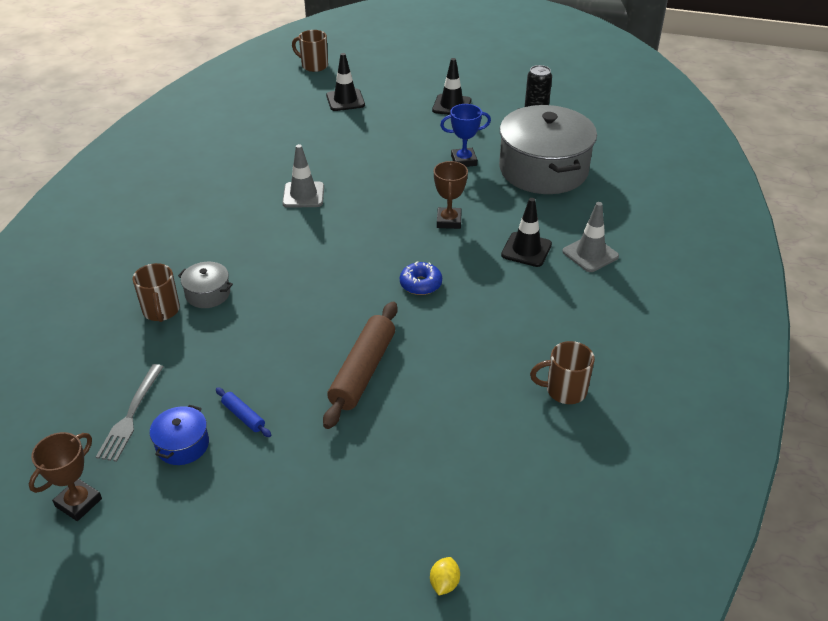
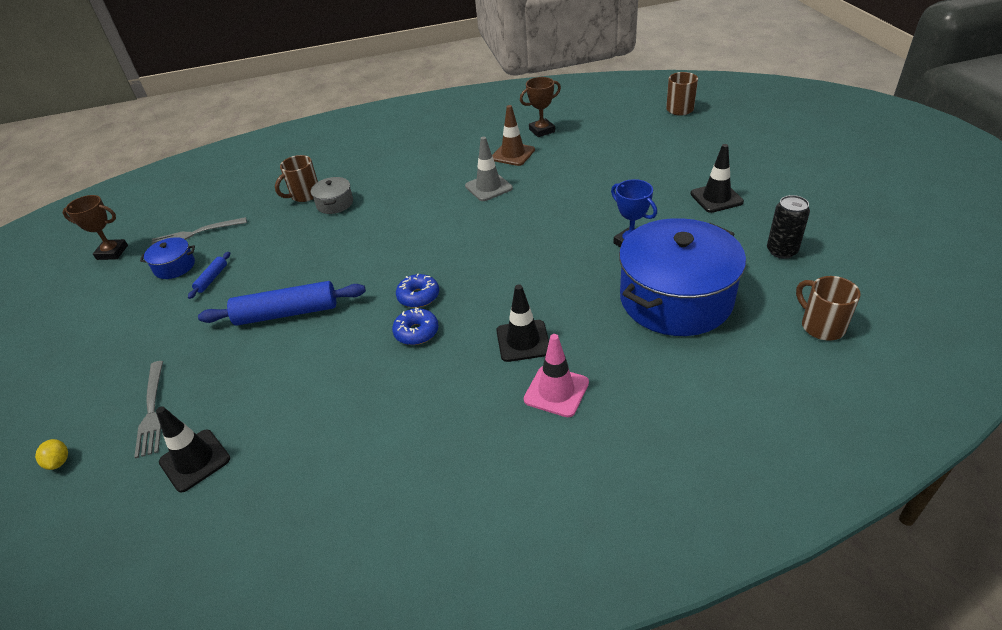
camera: 65 degrees right, 0 degrees up
(267, 164) = (513, 154): none -> brown traffic cone
(345, 100) = (647, 145): black traffic cone -> black traffic cone (195, 460)
(363, 371) = (286, 313): brown rolling pin -> blue rolling pin
(425, 497) = (152, 411): none -> grey fork
(444, 583) = (59, 462): yellow lemon -> yellow lemon turned 75 degrees clockwise
(449, 221) = (524, 274): brown trophy -> brown trophy (542, 130)
(466, 299) = (416, 332): none -> blue donut
(543, 169) = (675, 299): grey pot -> blue pot
(564, 390) = (322, 452): brown mug -> brown mug (821, 326)
(590, 254) = (556, 391): grey traffic cone -> pink traffic cone

